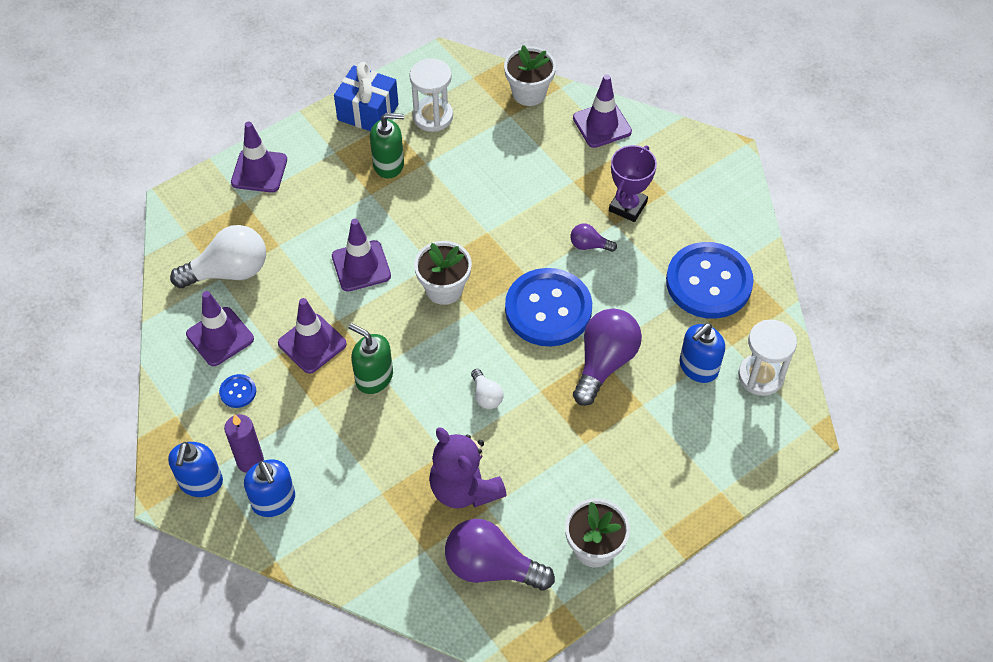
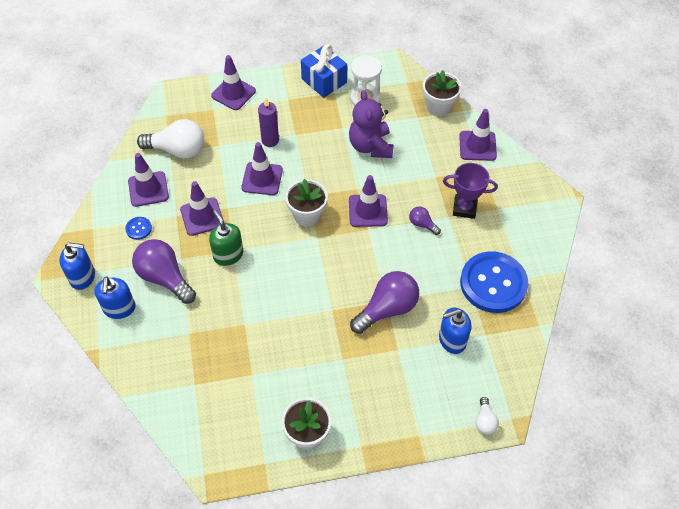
camera: 25 degrees right, 0 degrees up
(201, 482) = (83, 277): blue soap dispenser -> blue soap dispenser turned 120 degrees counterclockwise
(250, 461) = (120, 276): purple candle -> purple candle (270, 140)
(389, 164) = (318, 119): green soap dispenser -> none
(464, 488) = (244, 354): purple teddy bear -> purple teddy bear (370, 146)
(486, 396) = (294, 298): white light bulb -> white light bulb (484, 421)
(491, 567) = (231, 415): purple light bulb -> purple light bulb (164, 278)
(515, 254) = (368, 211): none -> purple traffic cone
(548, 309) = (369, 256): blue button -> none
(628, 206) = (464, 208): purple trophy -> purple trophy turned 45 degrees clockwise
(760, 376) = (494, 365): white hourglass -> none

